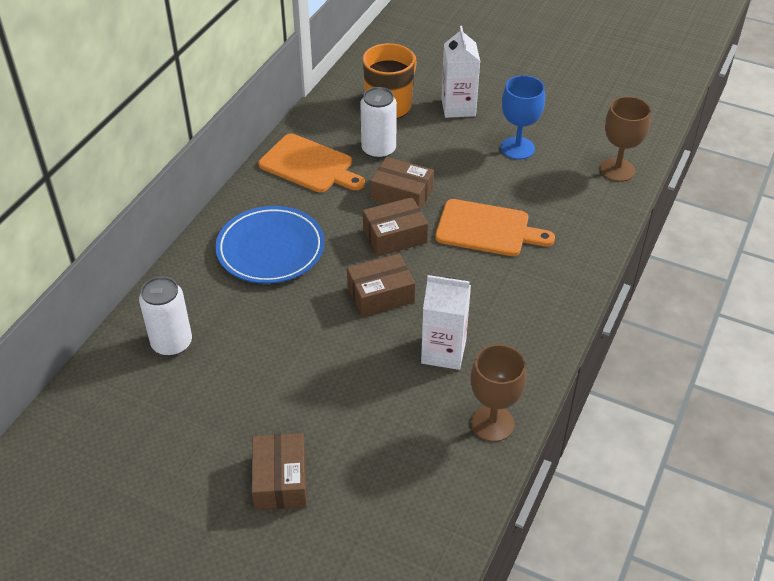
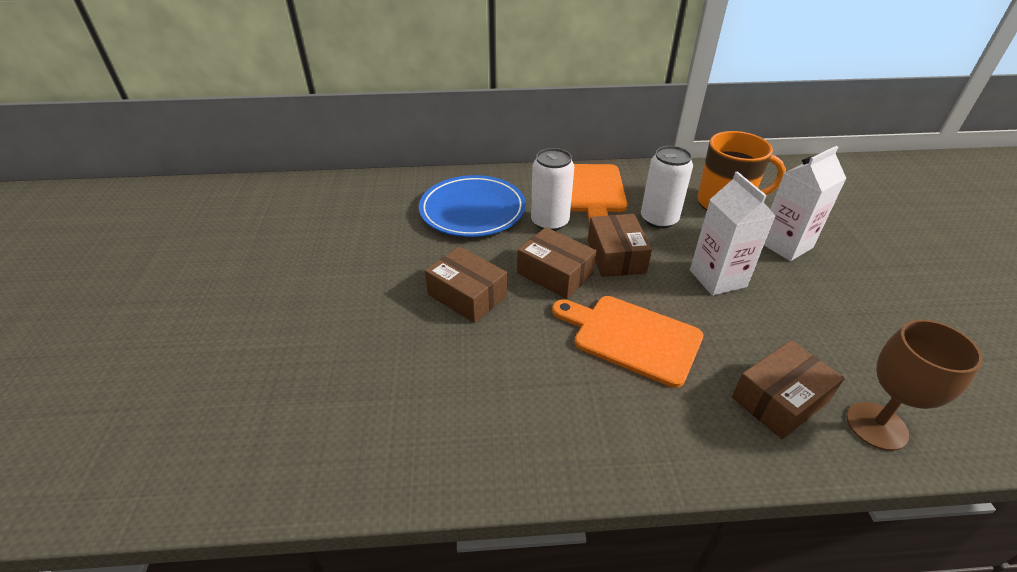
camera: 60 degrees right, 5 degrees down
(172, 343) = (331, 205): white can -> white can (549, 222)
(280, 480) = (191, 323): brown box -> brown box (780, 399)
(443, 352) = (417, 375): white carton -> white carton (717, 278)
(487, 229) = (632, 337): orange cutting board -> orange cutting board turned 135 degrees clockwise
(492, 423) = (325, 466): brown goblet -> none
(517, 148) = (786, 312): blue goblet -> none

